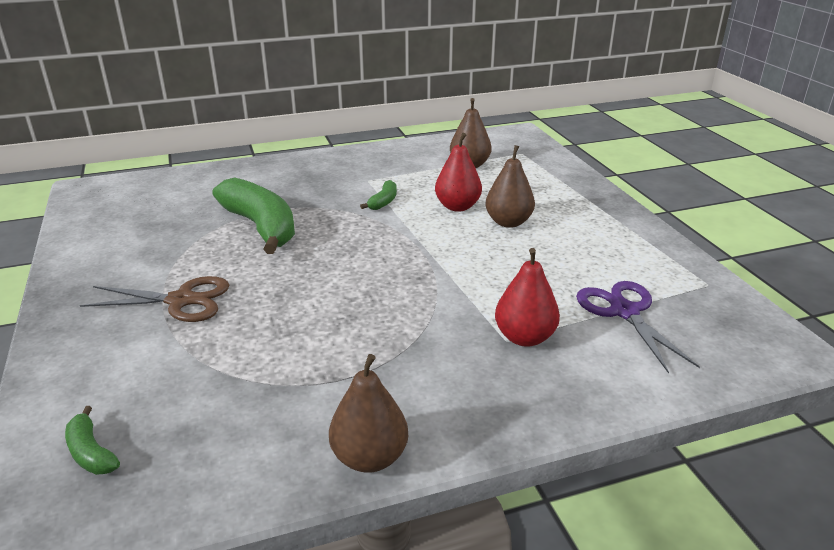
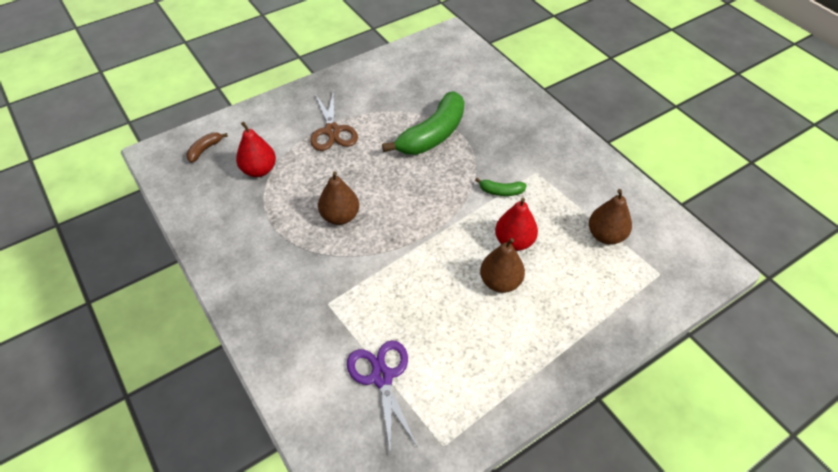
camera: 75 degrees right, 20 degrees up
(91, 452) = (205, 149): green banana -> brown banana
(369, 457) = (211, 255): brown pear -> brown pear (340, 216)
(524, 337) = (333, 313): red pear -> red pear (259, 170)
(624, 312) = (382, 377): purple scissors -> purple scissors turned 75 degrees counterclockwise

